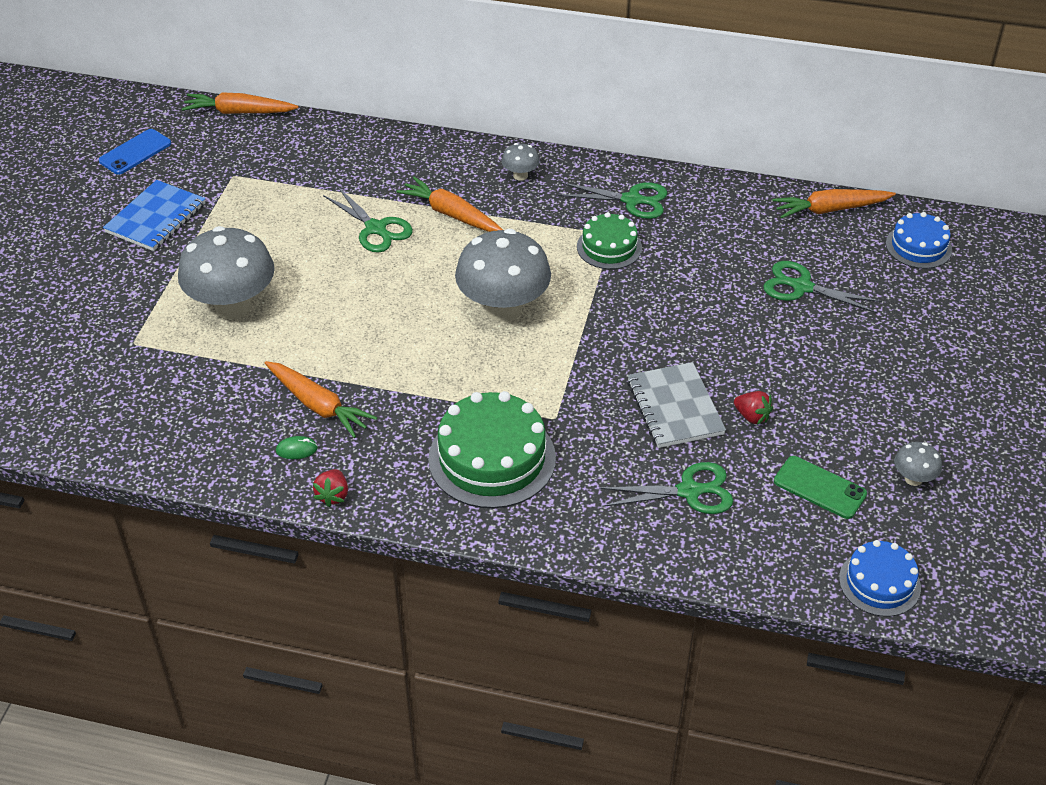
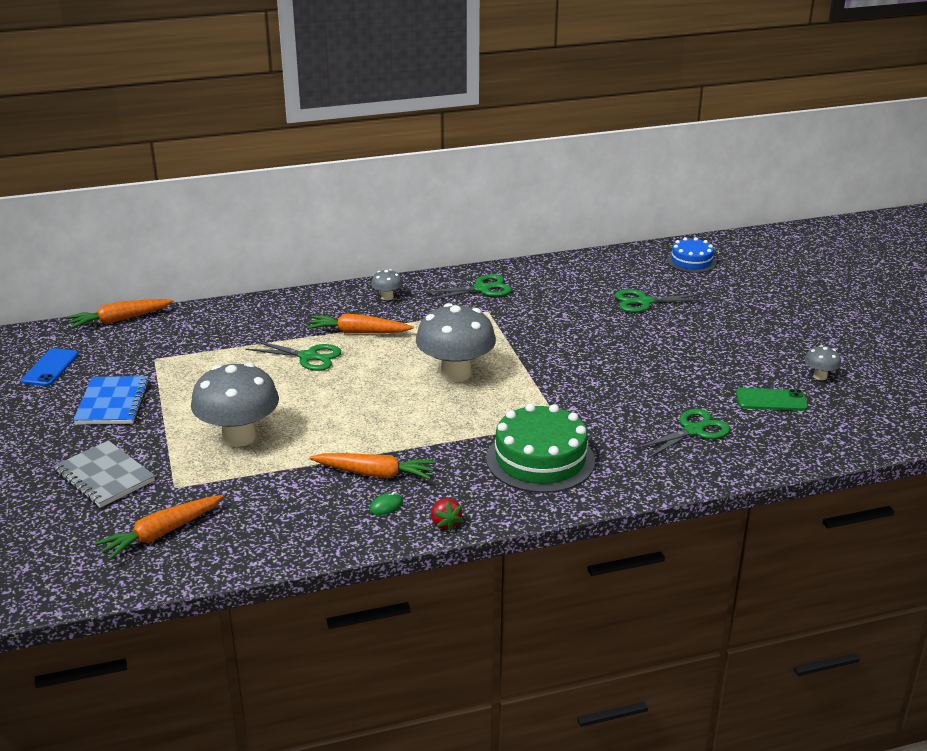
camera: 30 degrees left, 15 degrees down
(609, 247) = (494, 318): green cake -> none
(674, 407) = (634, 389): grey notebook -> grey notebook (104, 477)
(752, 416) = (688, 378): red strawberry -> none
(830, 209) = (617, 258): orange carrot -> orange carrot (161, 533)
(879, 583) = (861, 436): blue cake -> none

